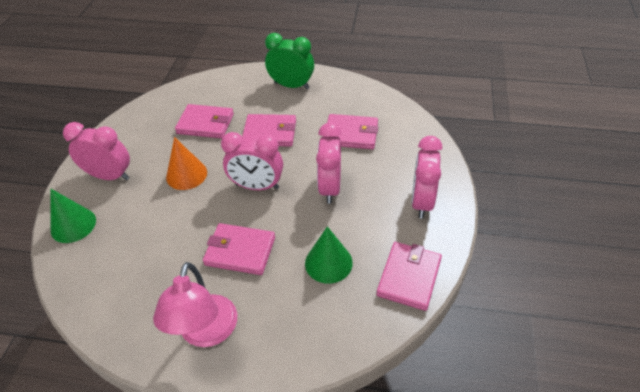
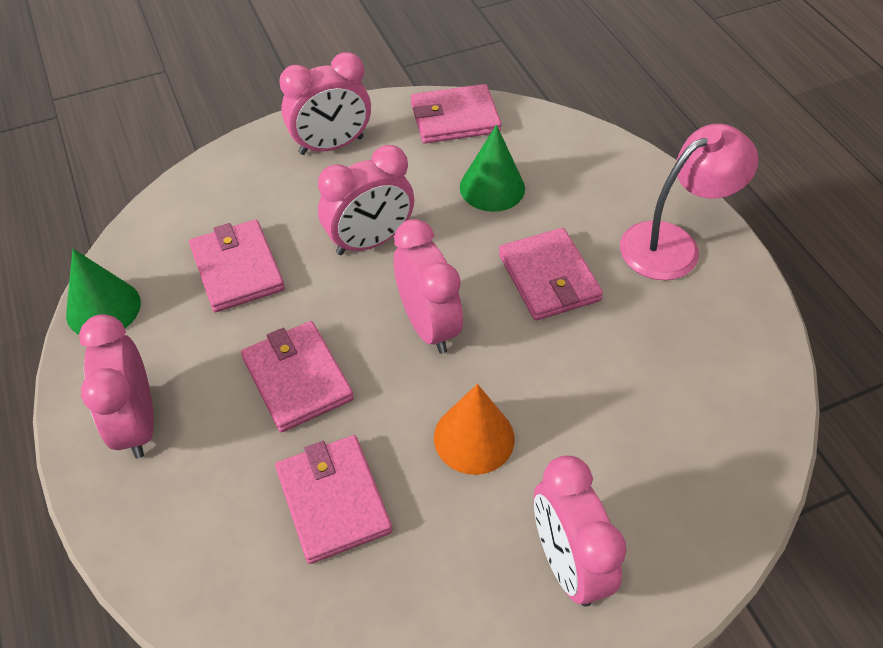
camera: 125 degrees left, 5 degrees up
(73, 225) = (694, 525): green cone -> green cone (103, 308)
(291, 85) = (137, 423): green clock -> pink clock

